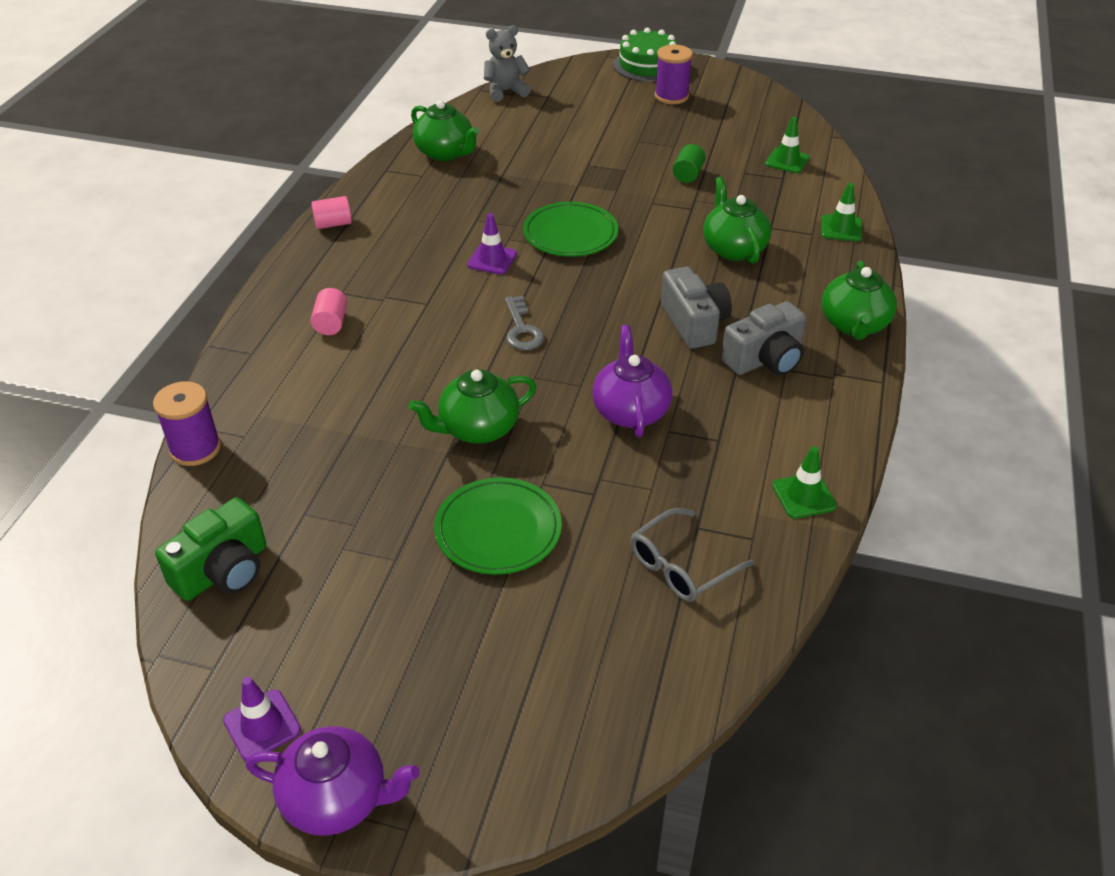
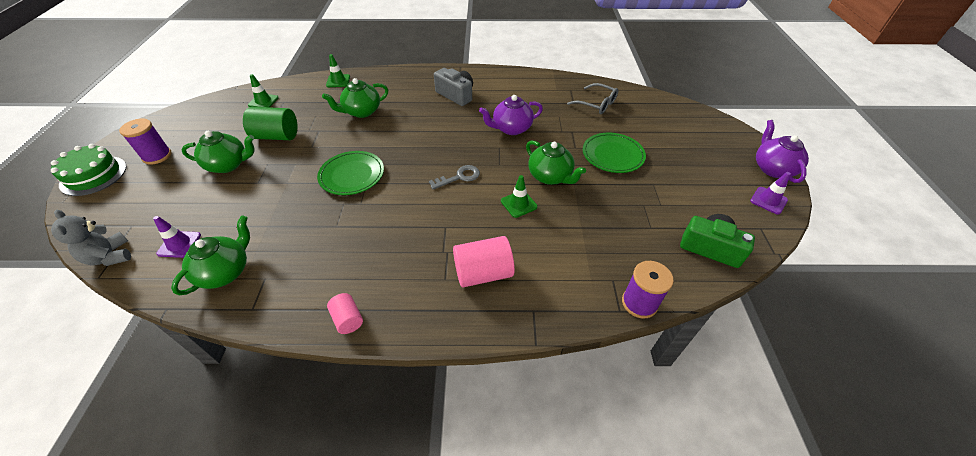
camera: 105 degrees left, 5 degrees up
(331, 323) = (483, 273): pink cylinder -> pink cylinder, size x1.77
(492, 259) = (387, 206): purple traffic cone -> purple traffic cone (179, 244)
(688, 174) = (276, 136): green cylinder -> green cylinder, size x1.77
(694, 323) = (434, 117): grey camera -> none
(804, 496) = (540, 80): green traffic cone -> green traffic cone (519, 204)
(854, 325) = (422, 74): green teapot -> green teapot (229, 165)

